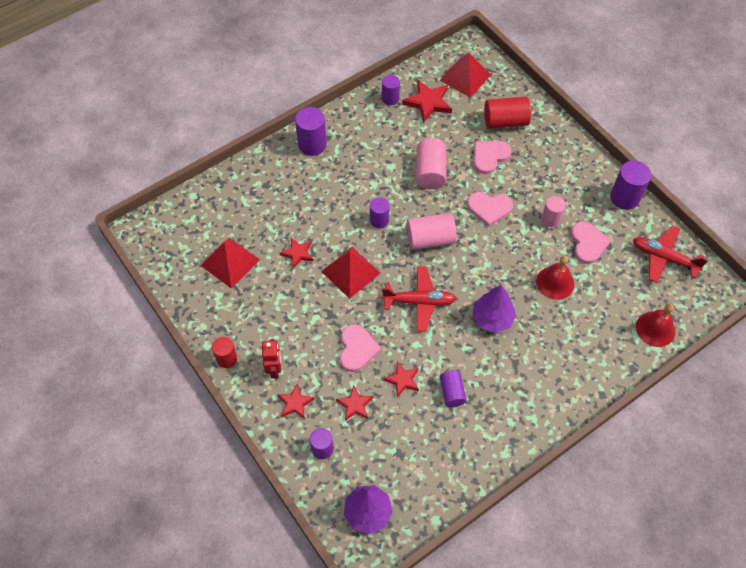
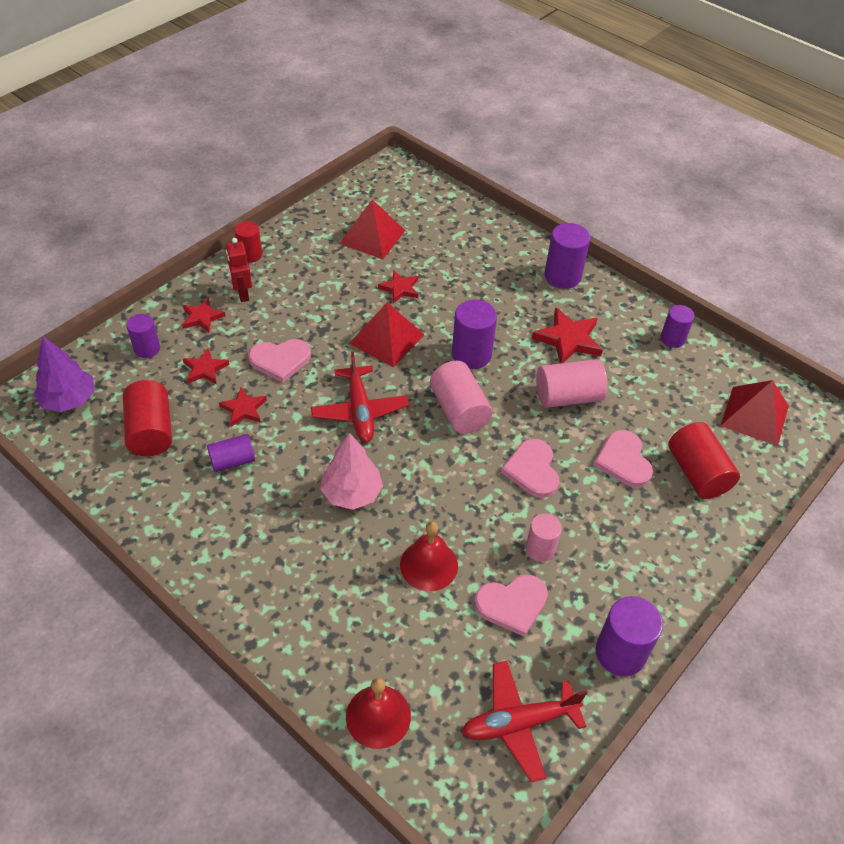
camera: 75 degrees right, 10 degrees down
(274, 369) = (242, 294): red robot -> red robot turned 90 degrees clockwise
(379, 220) = (471, 355): purple cylinder -> purple cylinder, size x1.57
(413, 449) = (151, 431): none -> red cylinder
(428, 102) = (686, 379): red star -> red star (568, 339)
(489, 156) = (623, 461): pink heart -> pink heart turned 135 degrees counterclockwise
(492, 318) = (351, 493): purple tree -> pink tree
(663, 258) = (519, 723): red plane -> red plane turned 120 degrees counterclockwise

